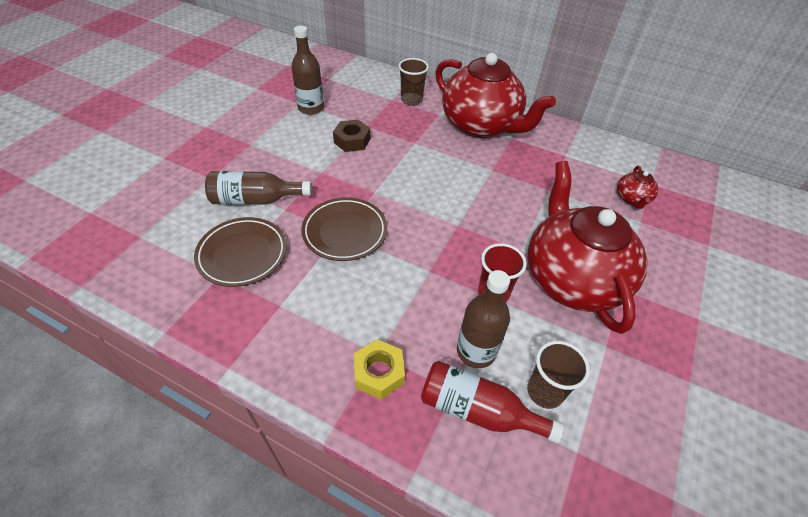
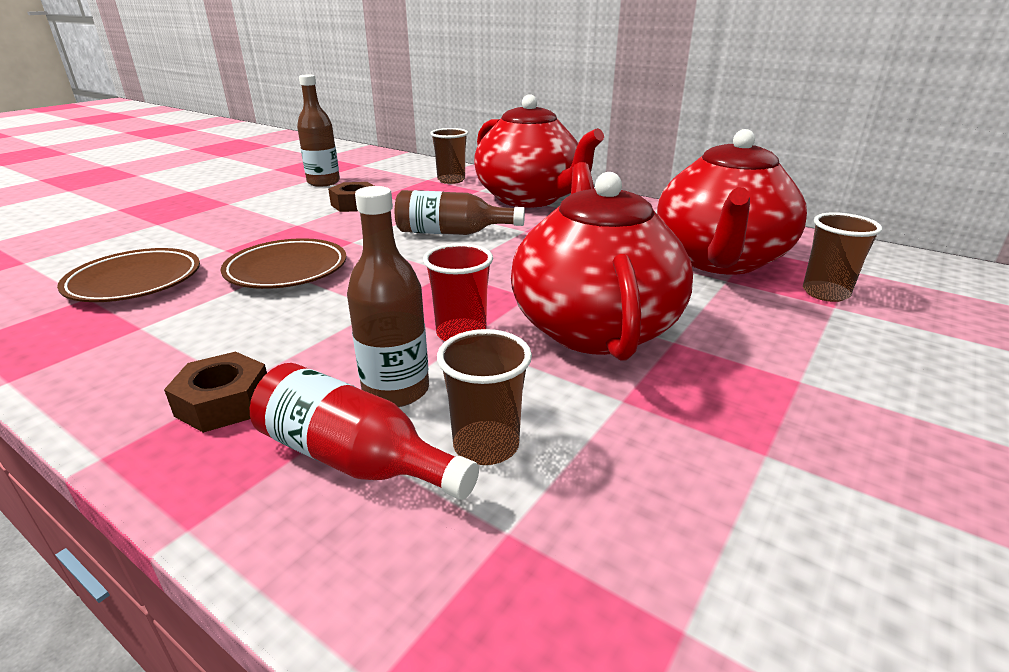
camera: 10 degrees right, 20 degrees down
(256, 200) = (195, 241): brown bottle -> brown bottle (452, 233)
(379, 373) = (224, 403): yellow nut -> brown nut
(632, 199) = (719, 260): red teapot -> red teapot, size x2.45
(702, 231) = (825, 293): none -> brown cup

